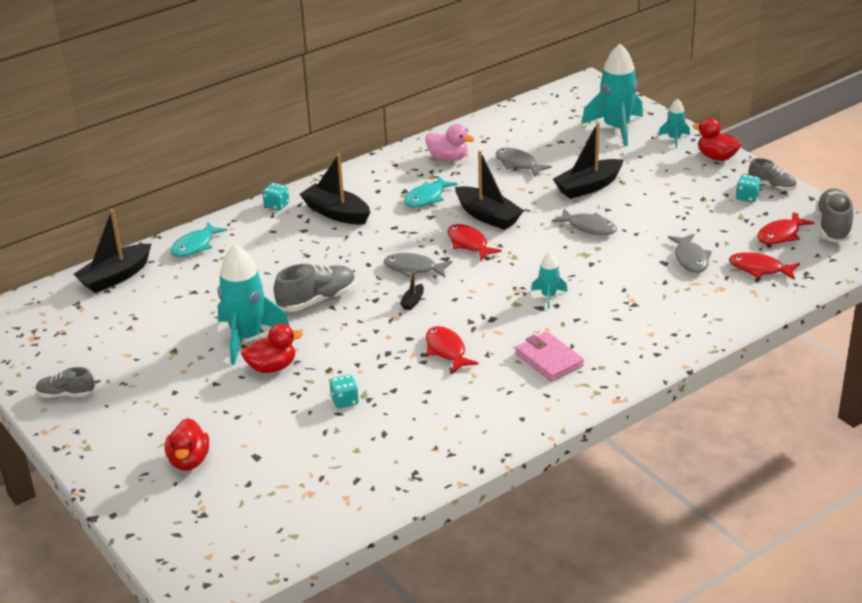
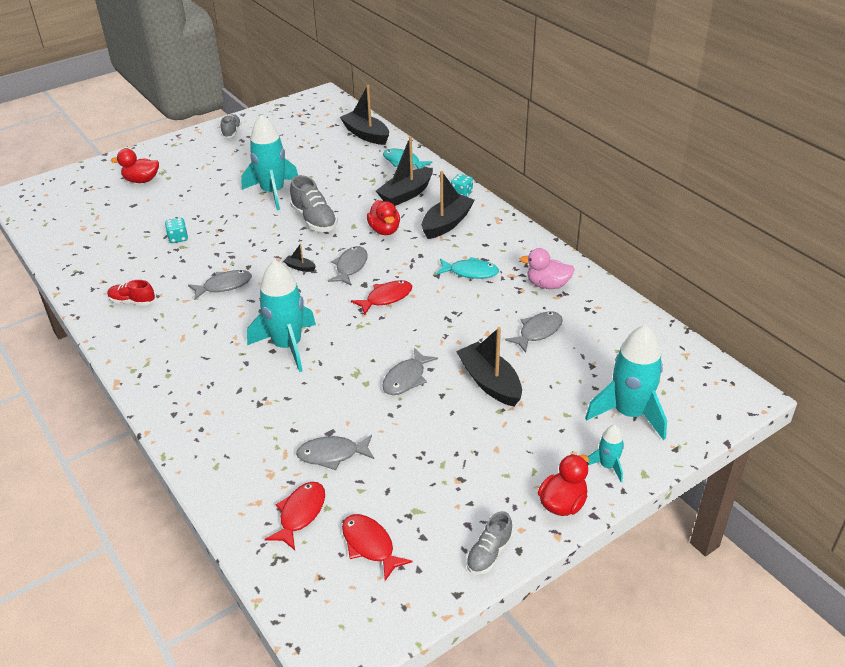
camera: 90 degrees right, 5 degrees up
(272, 367) = (232, 205): red duck -> red duck (384, 230)
(426, 198) = (470, 272): turquoise fish -> turquoise fish turned 150 degrees clockwise
(446, 350) = (224, 286): red fish -> grey fish
(448, 158) = (547, 285): pink duck -> pink duck turned 75 degrees clockwise
(477, 415) = (132, 301): none -> red shoe
(488, 216) = (434, 310): black boat -> black boat (406, 194)
(549, 296) = (287, 346): turquoise rocket -> turquoise rocket, size x2.05
(549, 360) = (190, 343): pink wallet -> none
(747, 197) = (461, 523): turquoise dice -> none
(833, 227) = (382, 606): grey shoe -> none

